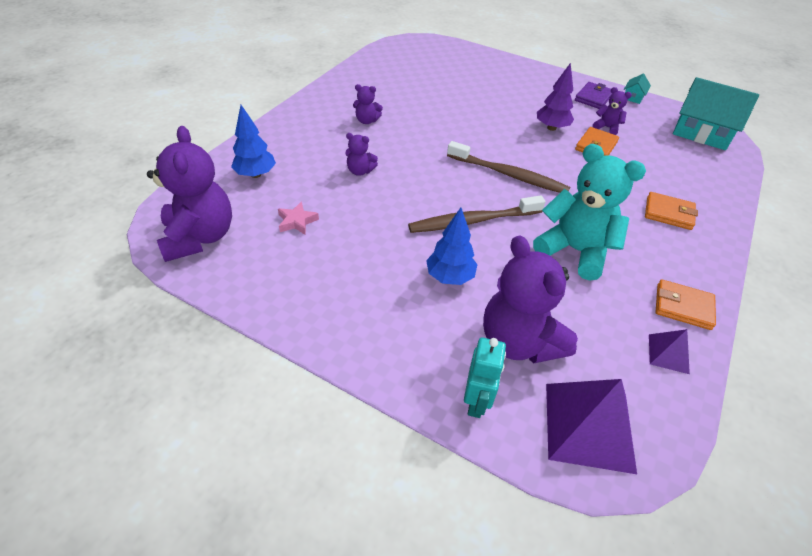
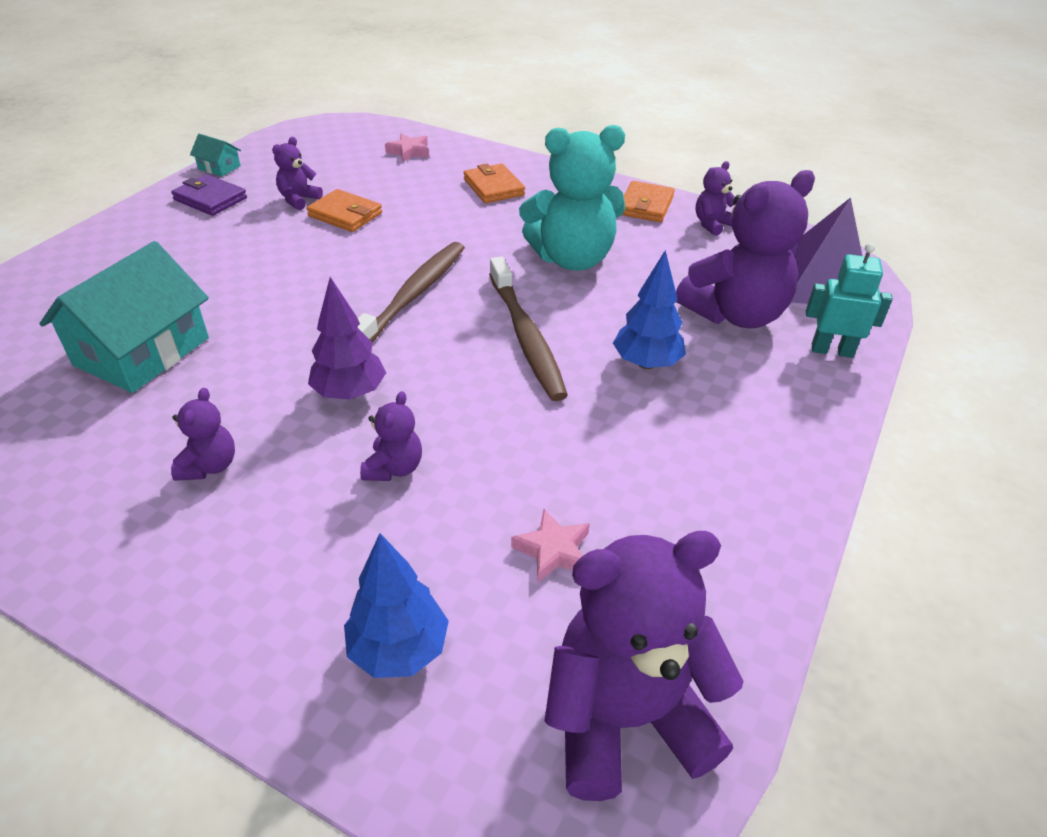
camera: 90 degrees left, 5 degrees down
(551, 128) = (289, 245): purple tree -> purple tree (350, 393)
(575, 250) = (572, 259): turquoise teddy bear -> turquoise teddy bear turned 135 degrees counterclockwise
(668, 213) = (493, 187): orange wallet -> orange wallet turned 45 degrees counterclockwise
(668, 353) = (712, 224): purple pyramid -> purple teddy bear
(702, 132) = (324, 137): turquoise house -> turquoise house (142, 351)
(703, 171) = (409, 152): none -> pink star

